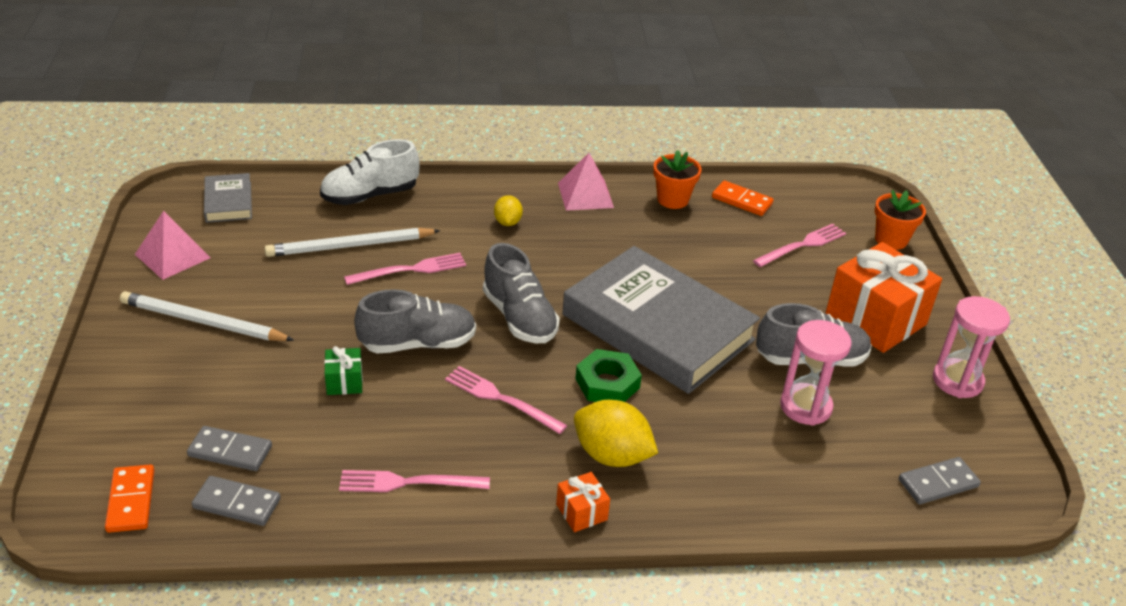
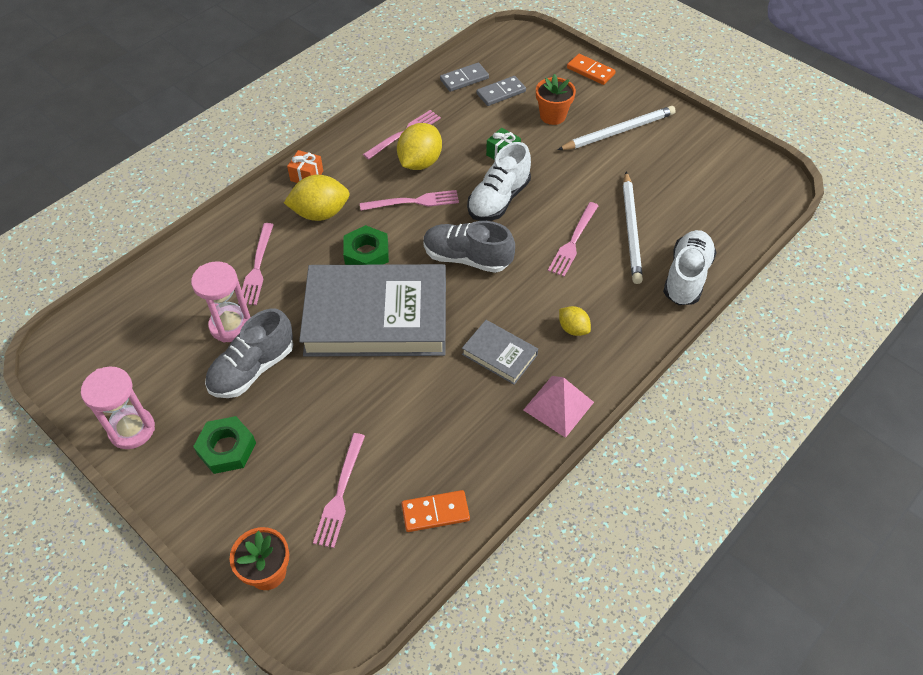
camera: 140 degrees right, 15 degrees up
(131, 501) = (506, 53): orange domino -> orange domino (590, 71)
(173, 256) = (702, 150): pink pyramid -> none
(228, 202) = (747, 203): grey book -> grey book (499, 354)
(350, 246) = (631, 230): white pencil -> white pencil turned 150 degrees clockwise
(418, 343) = (499, 199): grey shoe -> white shoe
(439, 435) = (420, 162): none -> yellow lemon
(672, 199) = (490, 461): orange flower pot -> orange flower pot (552, 116)
(734, 444) = (257, 267): none -> pink fork
(875, 319) = (226, 448): orange gift -> green nut
(938, 483) = (112, 328): grey domino -> none

